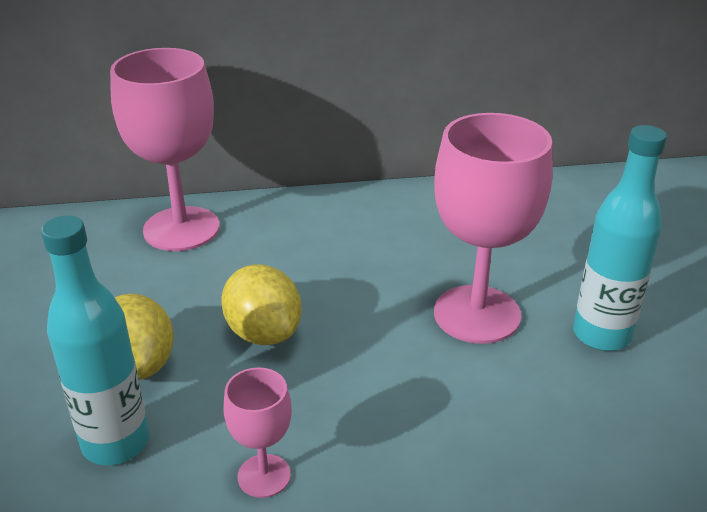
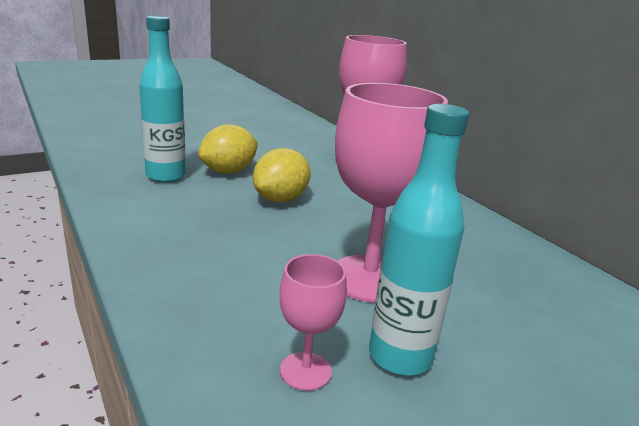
camera: 65 degrees right, 10 degrees down
(264, 476) = (152, 217): pink goblet -> pink goblet (305, 371)

